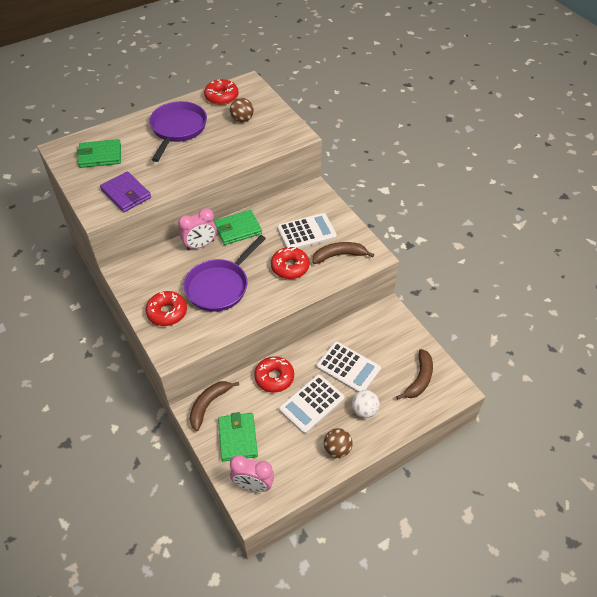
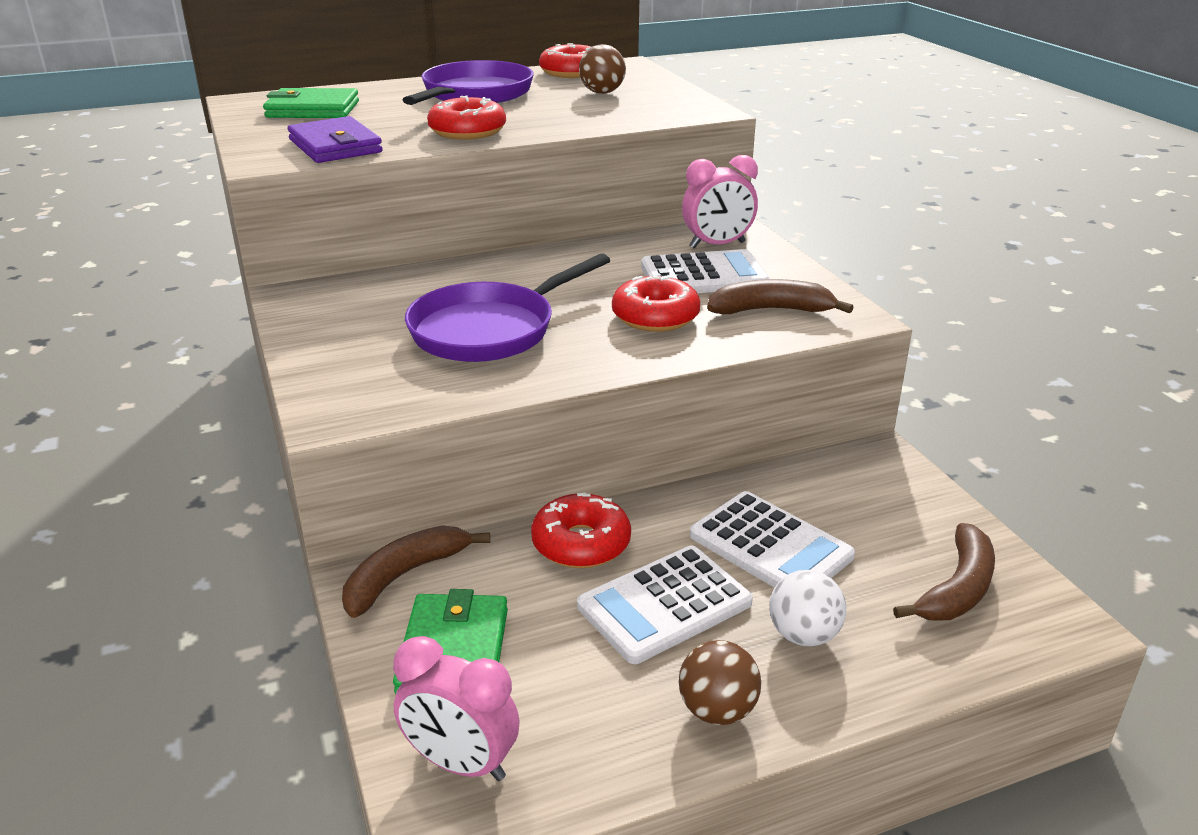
camera: 10 degrees right, 20 degrees down
(167, 312) = (356, 356): red donut -> red donut (467, 131)
(200, 245) = (470, 274): pink clock -> pink clock (717, 245)
(238, 229) = (557, 261): green wallet -> none

